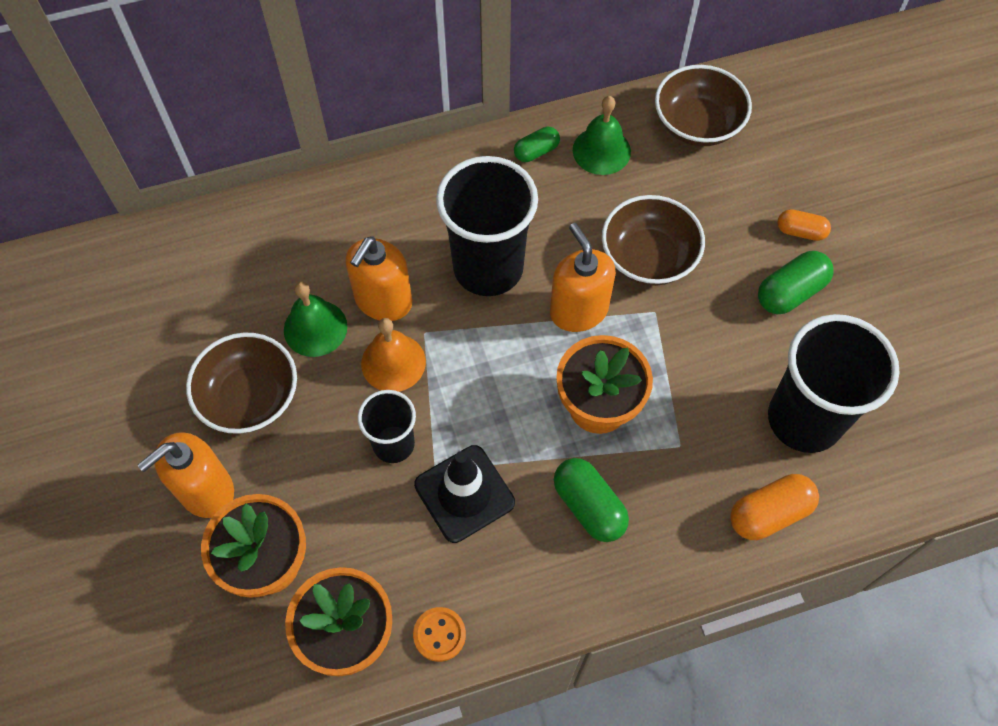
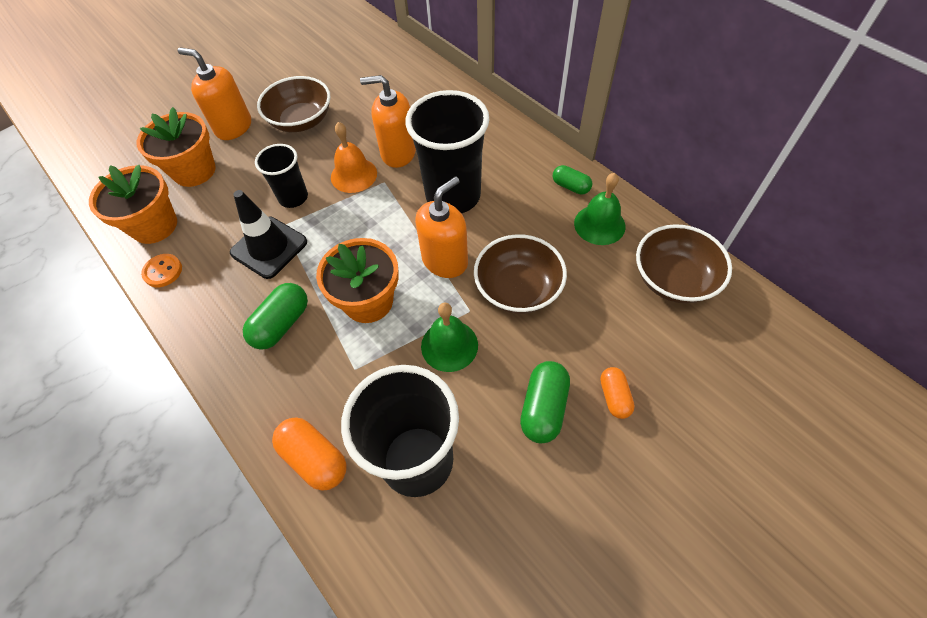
camera: 70 degrees right, 5 degrees down
(315, 328) = (362, 130): green bell -> green bell (449, 345)
(790, 292) = (543, 408): green capsule -> green capsule turned 75 degrees clockwise

